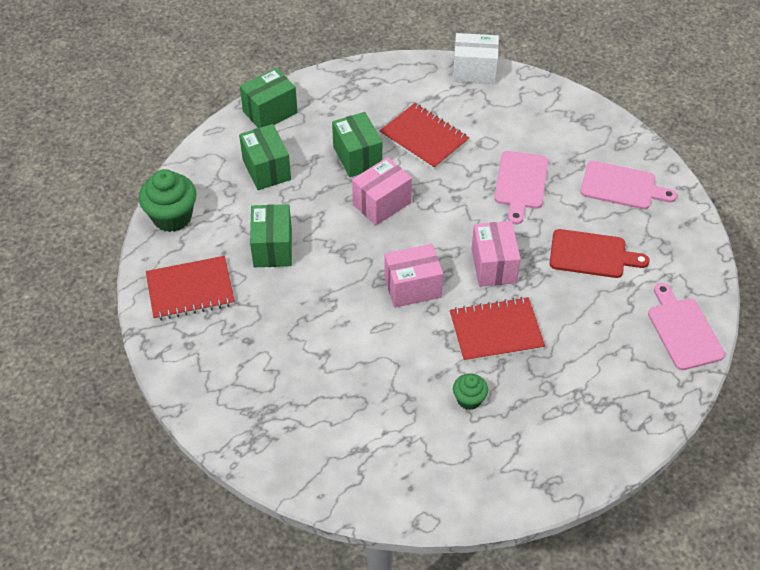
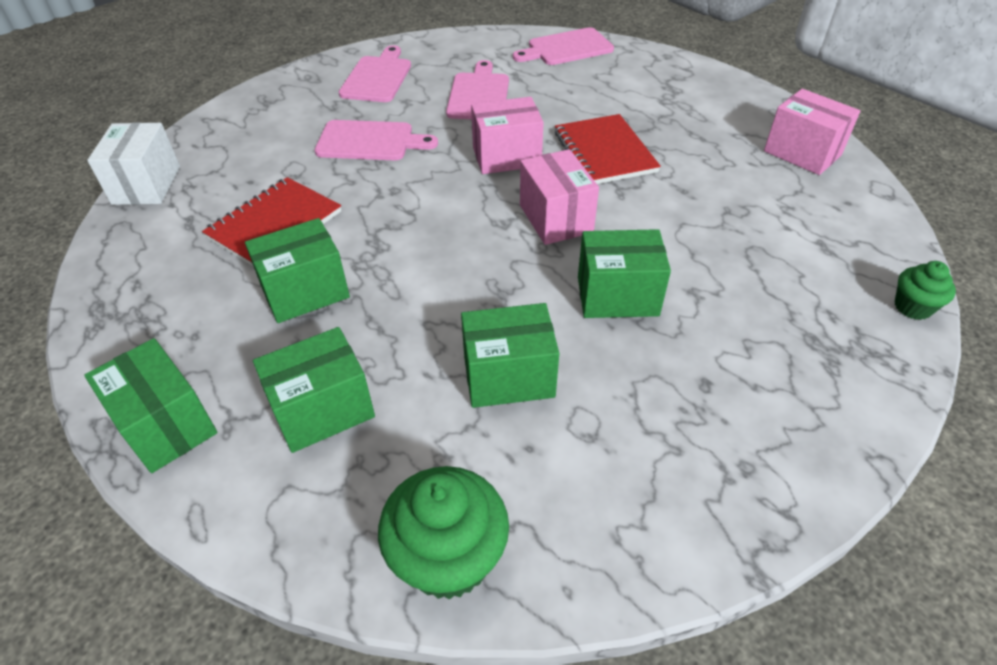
camera: 95 degrees left, 5 degrees down
(190, 290) = (627, 487): red notebook -> none
(328, 310) = (617, 296): none -> green box
(381, 203) = (405, 258): pink box -> pink box (802, 153)
(469, 399) = (707, 167): green cupcake -> green cupcake (912, 307)
(591, 254) = (478, 94): red cutting board -> pink cutting board

